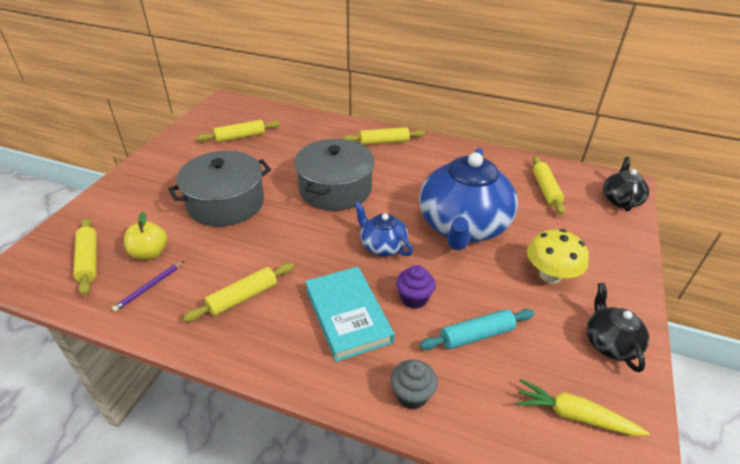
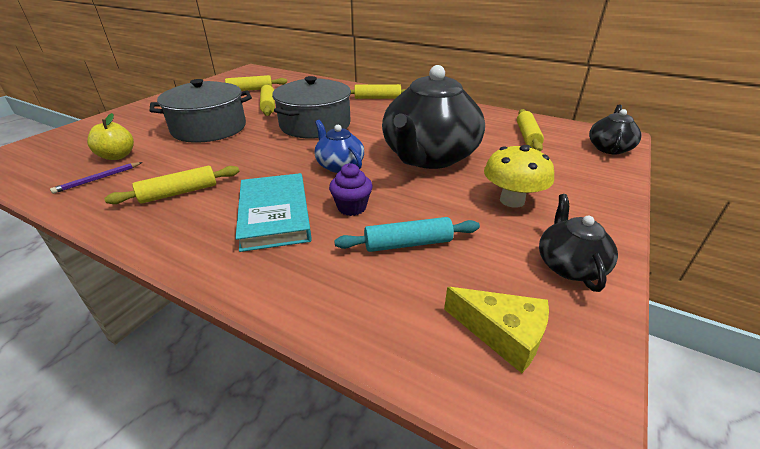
camera: 10 degrees right, 5 degrees down
(89, 260) = (61, 157): yellow rolling pin -> yellow rolling pin (268, 105)
(412, 395) = (307, 290): grey cupcake -> none
(462, 226) = (429, 157): blue teapot -> black teapot
(574, 415) = (502, 334): yellow carrot -> yellow cheese

